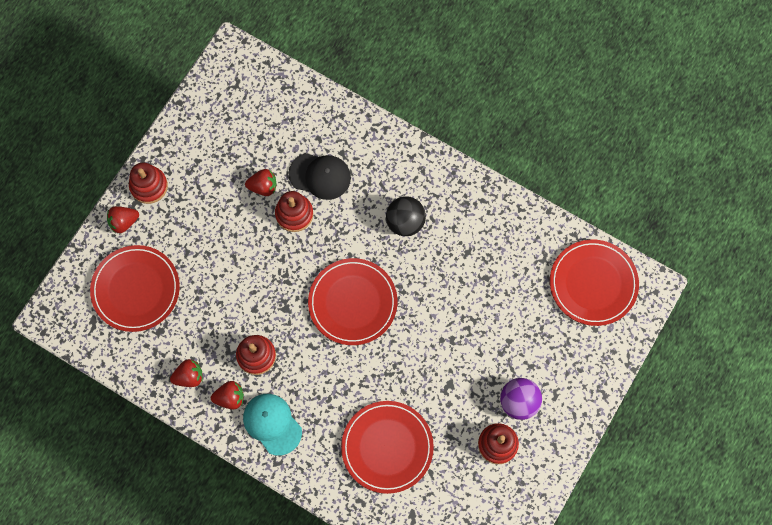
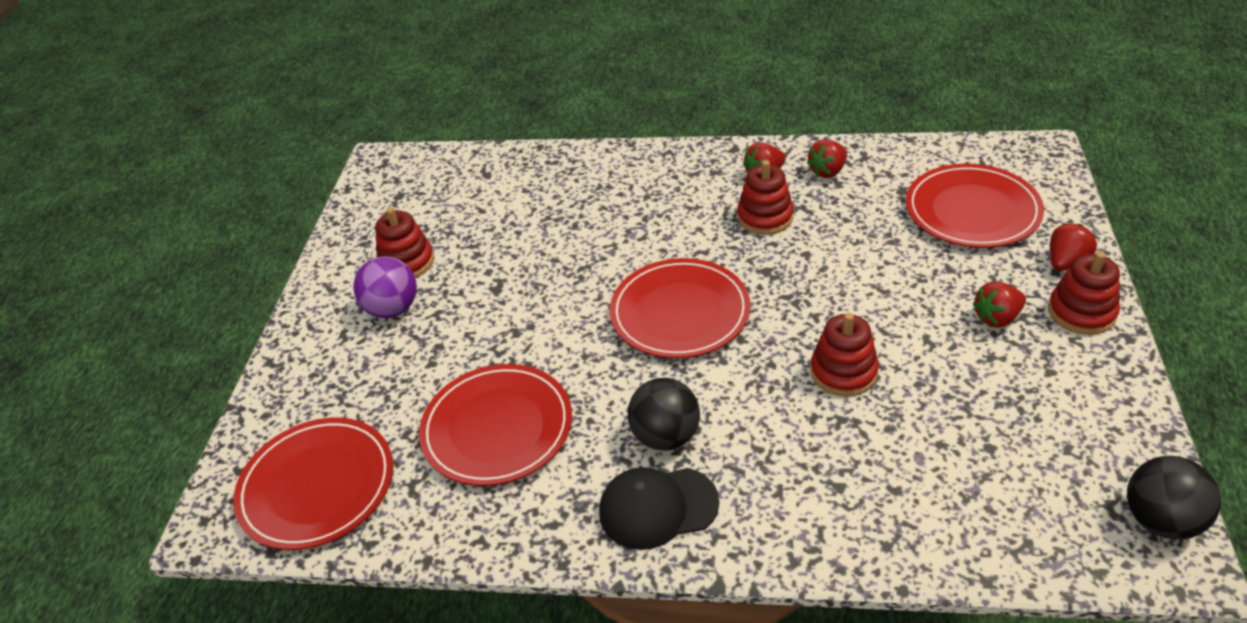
camera: 160 degrees right, 30 degrees down
(222, 69) = (1161, 520): none -> black ball
(263, 187) = (920, 384): red strawberry -> red strawberry (997, 318)
(272, 424) = (697, 175): turquoise cap -> none
(320, 176) = (846, 437): black cap -> black cap (658, 507)
(387, 447) = (546, 209): red plate -> red plate (497, 428)

